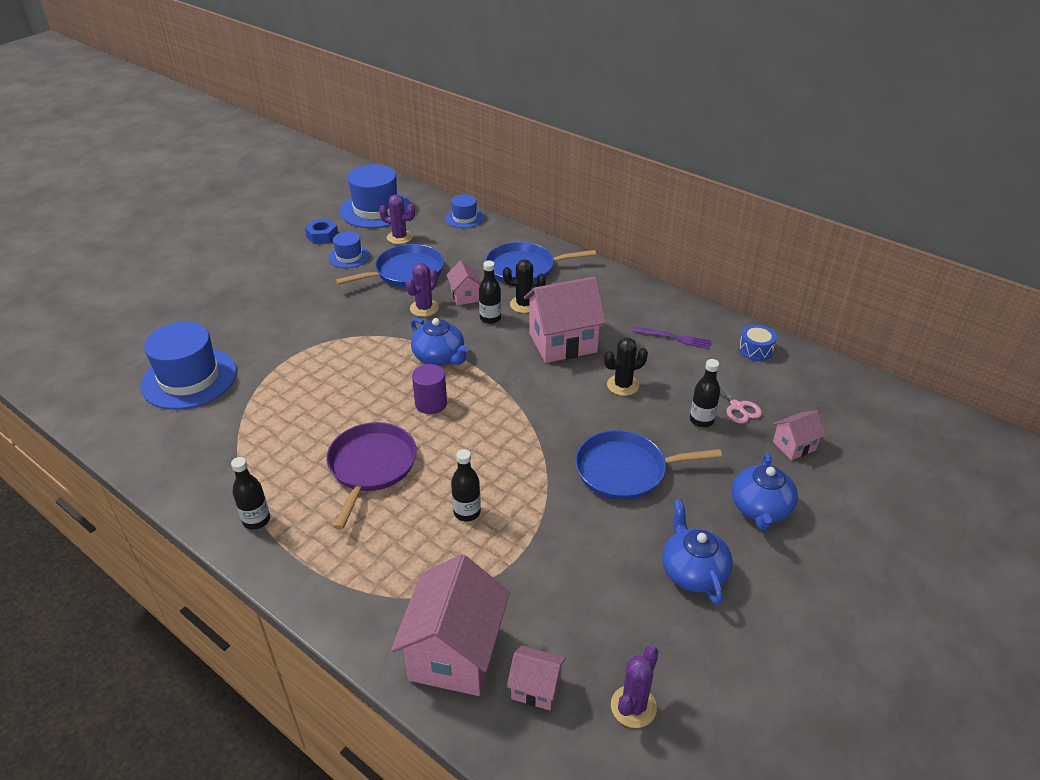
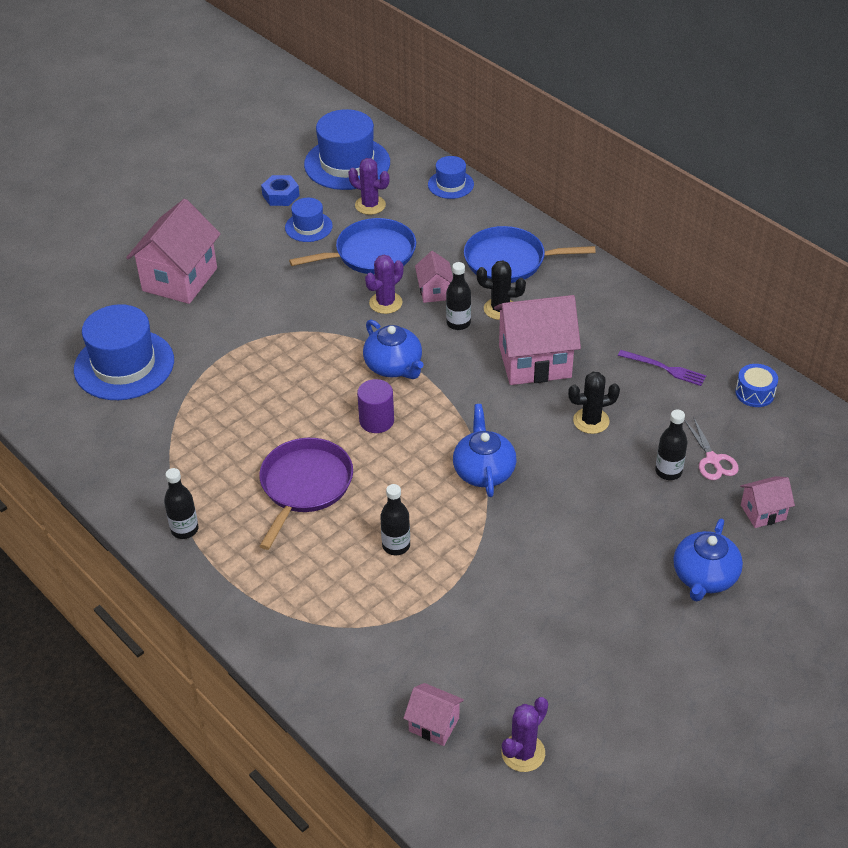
camera: 10 degrees right, 5 degrees up
(455, 653) = (362, 683): pink house -> pink house (180, 279)
(625, 470) = (571, 519): blue pan -> none
(693, 571) = (614, 634): blue teapot -> blue teapot (484, 471)

